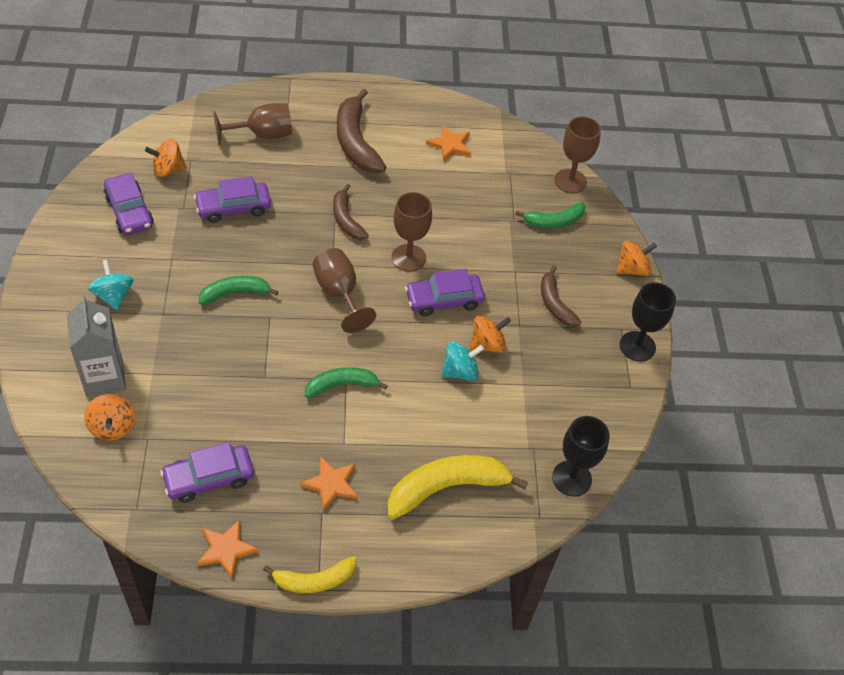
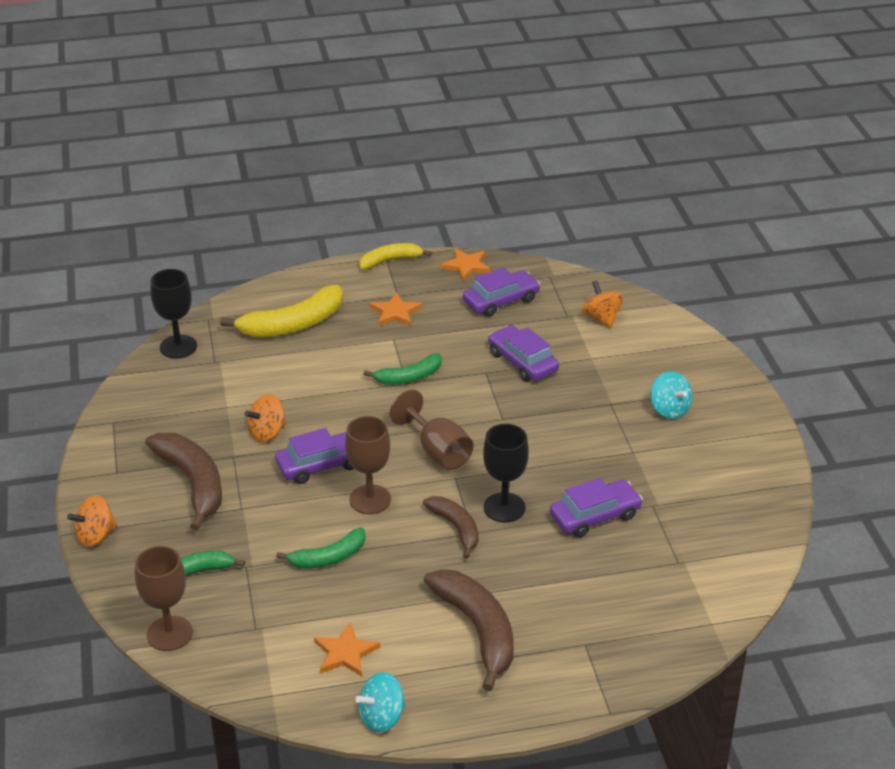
camera: 175 degrees right, 15 degrees down
(104, 377) = (633, 348): grey carton -> none
(129, 211) = (710, 490): purple car -> purple car (523, 362)
(168, 169) = (698, 545): orange spinning top -> none
(235, 293) = (548, 433): green banana -> green banana (328, 558)
(262, 134) = (606, 614): brown goblet -> none
(460, 371) = (293, 406): turquoise spinning top -> turquoise spinning top (382, 717)
(555, 303) = (193, 483): brown banana -> brown banana, size x1.65
(637, 346) = (100, 458): black goblet -> black goblet (504, 507)

